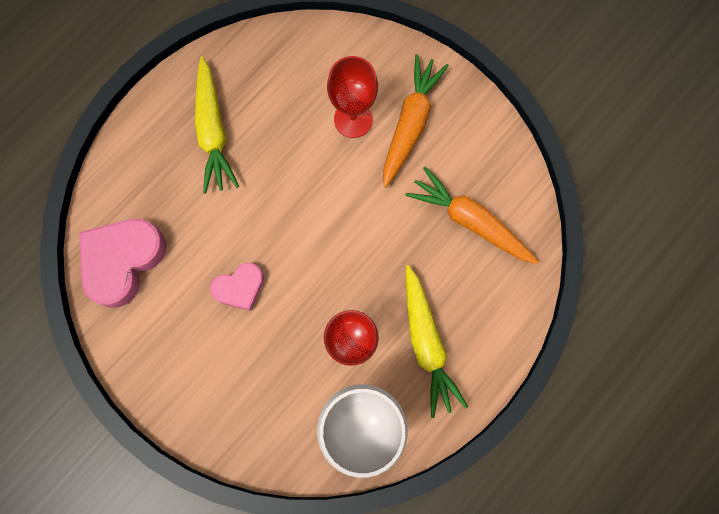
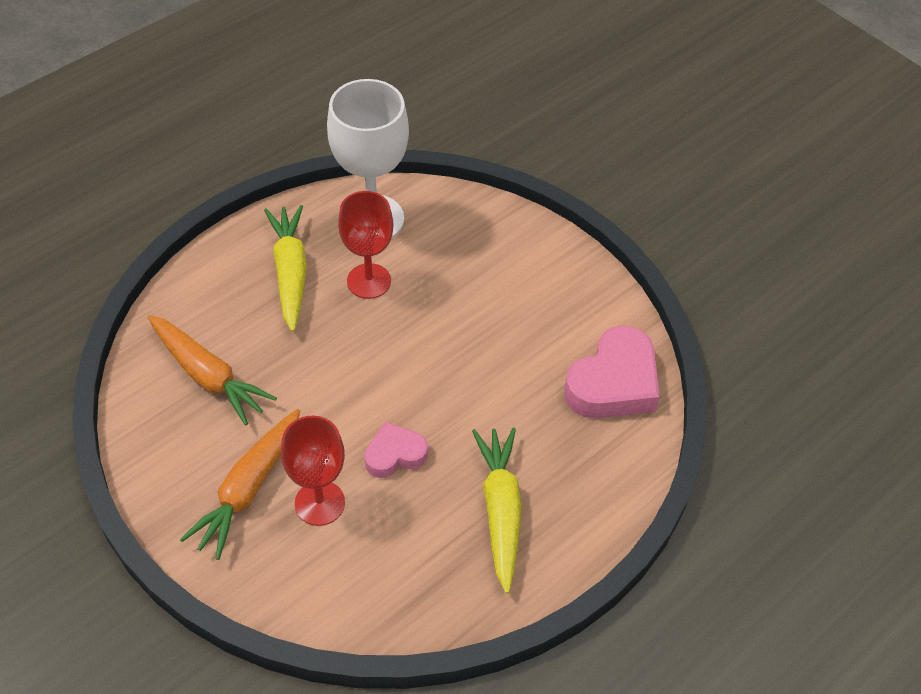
camera: 175 degrees left, 25 degrees down
(240, 288) = (482, 343): pink heart -> pink heart (395, 455)

